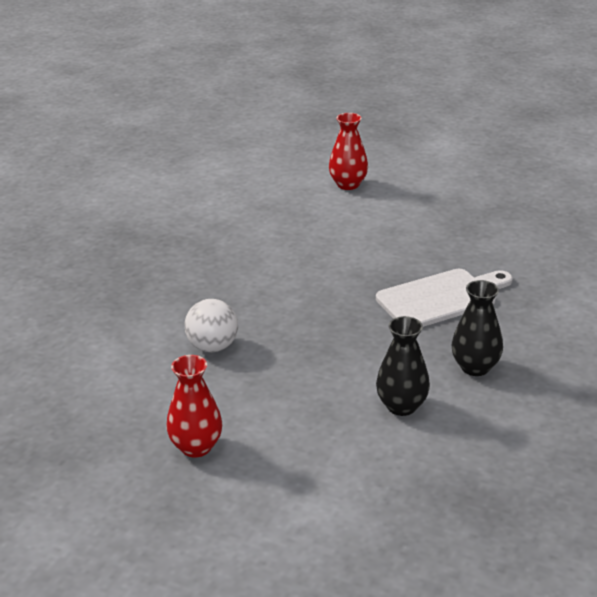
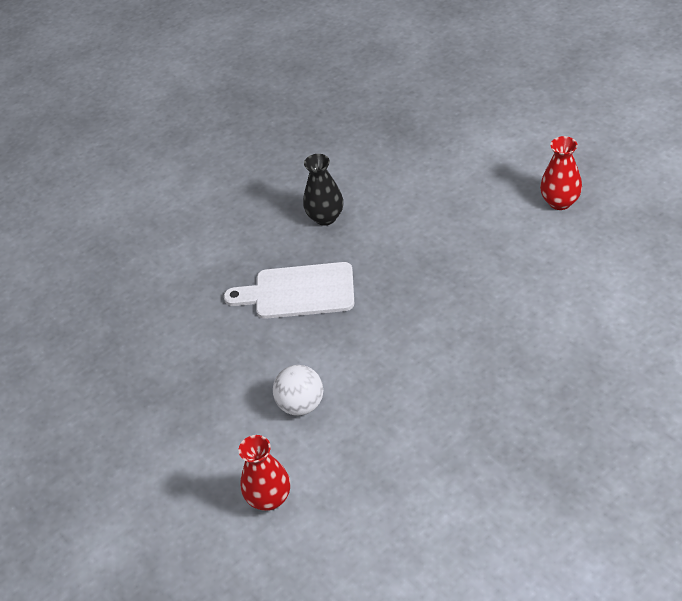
camera: 150 degrees left, 15 degrees up
(212, 347) = (517, 290): white ball -> white ball (301, 404)
(401, 406) = (400, 199): black vase -> none

